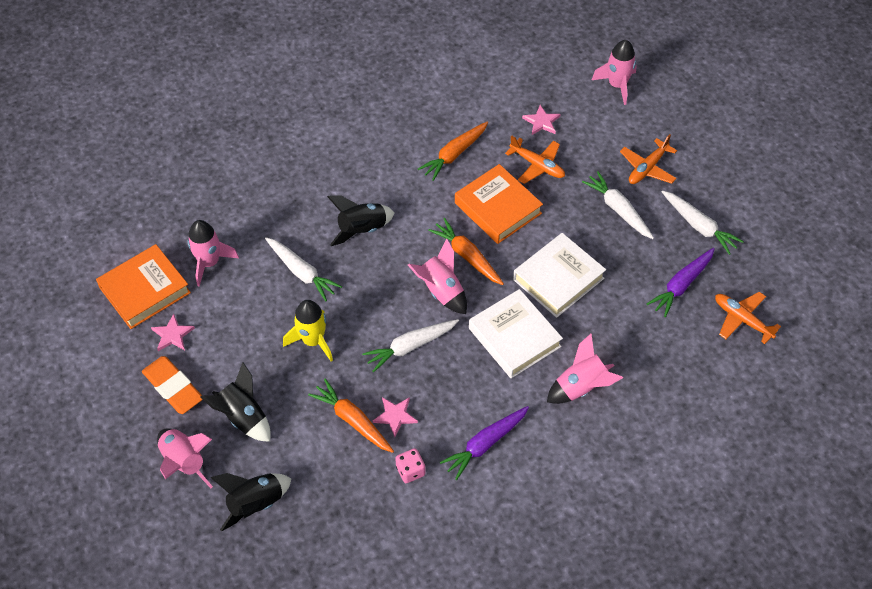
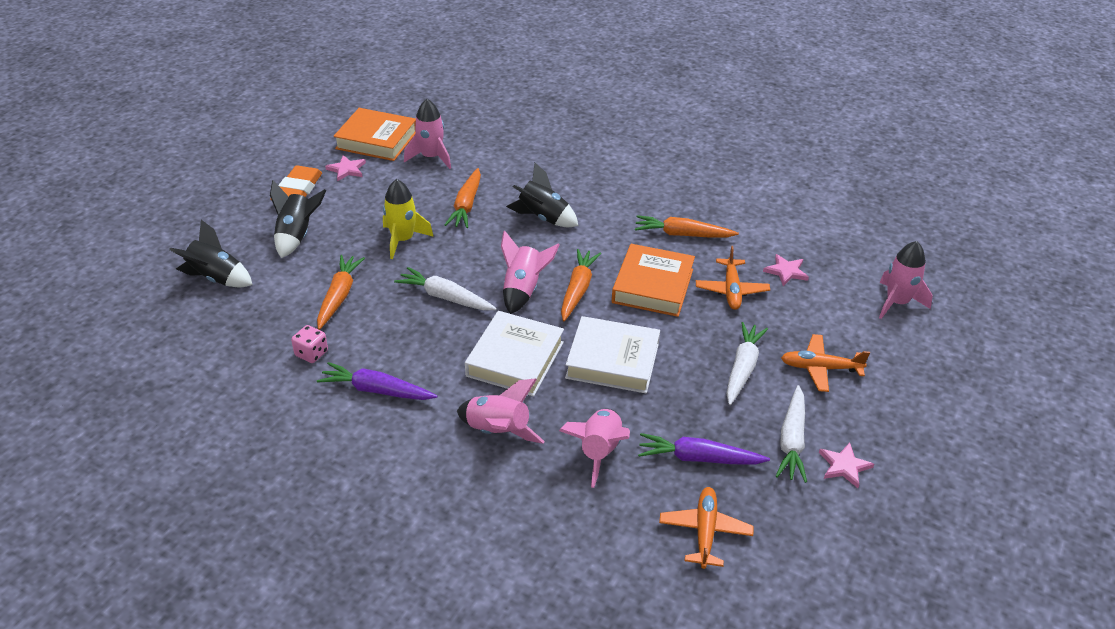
camera: 55 degrees right, 15 degrees down
(184, 462) = (231, 225): pink rocket -> pink rocket (599, 452)
(302, 272) = (466, 205): white carrot -> orange carrot
(395, 416) = (363, 319): pink star -> pink star (844, 466)

